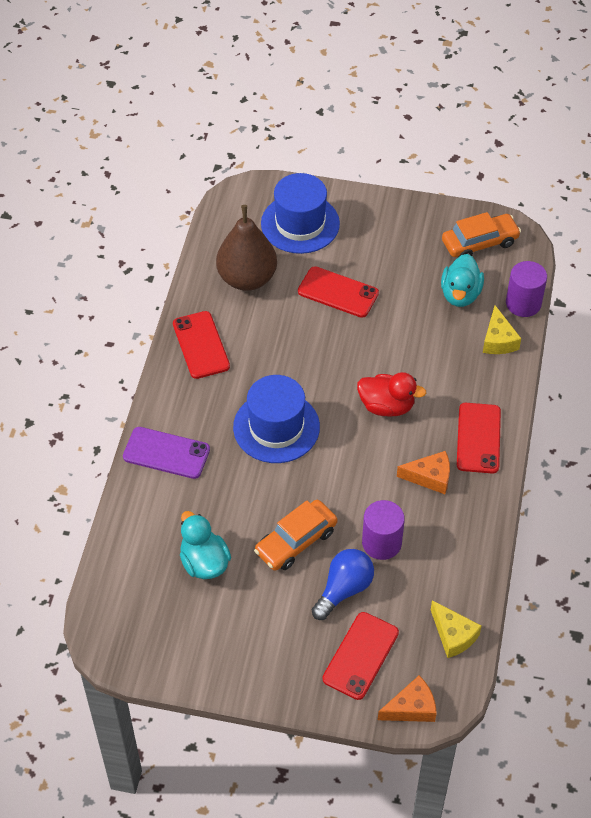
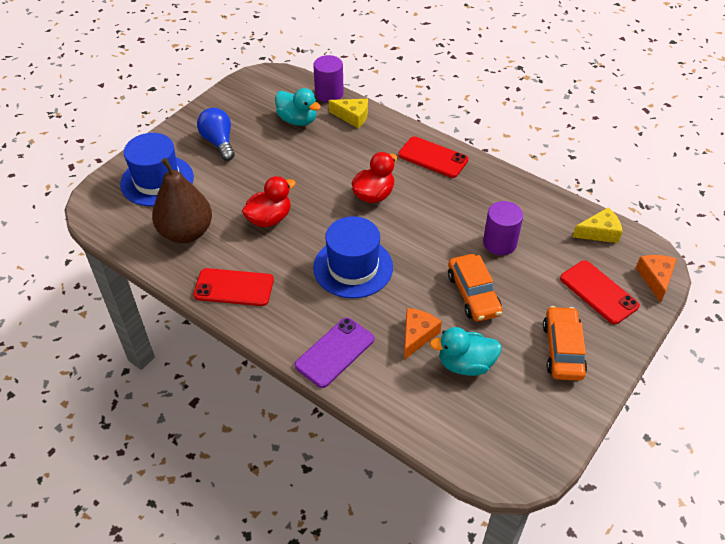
camera: 65 degrees left, 5 degrees down
(302, 333) = (269, 218): none -> red duck
(338, 292) = (244, 183): red phone -> none
(344, 589) = (533, 280): blue light bulb -> blue light bulb (219, 142)
(430, 477) = (453, 195): orange cheese -> orange cheese (417, 335)
(480, 243) = (258, 94): orange car -> orange car (563, 350)

